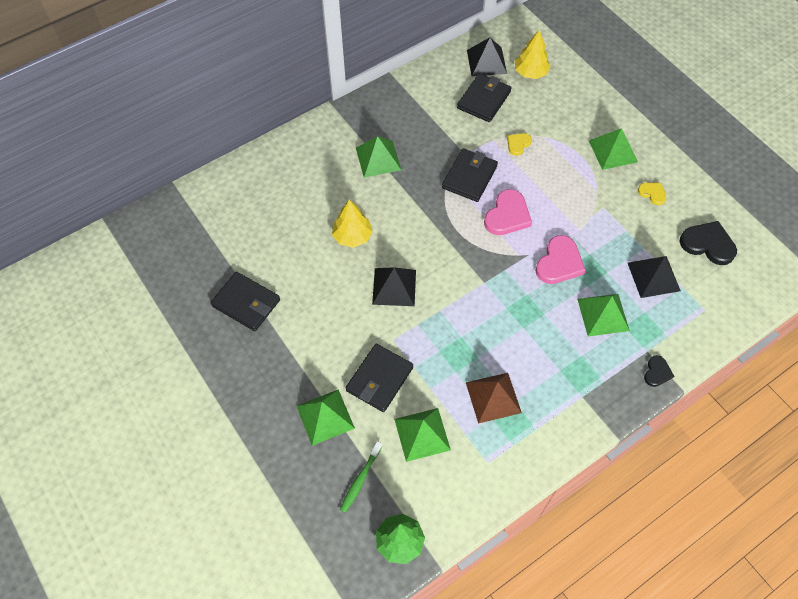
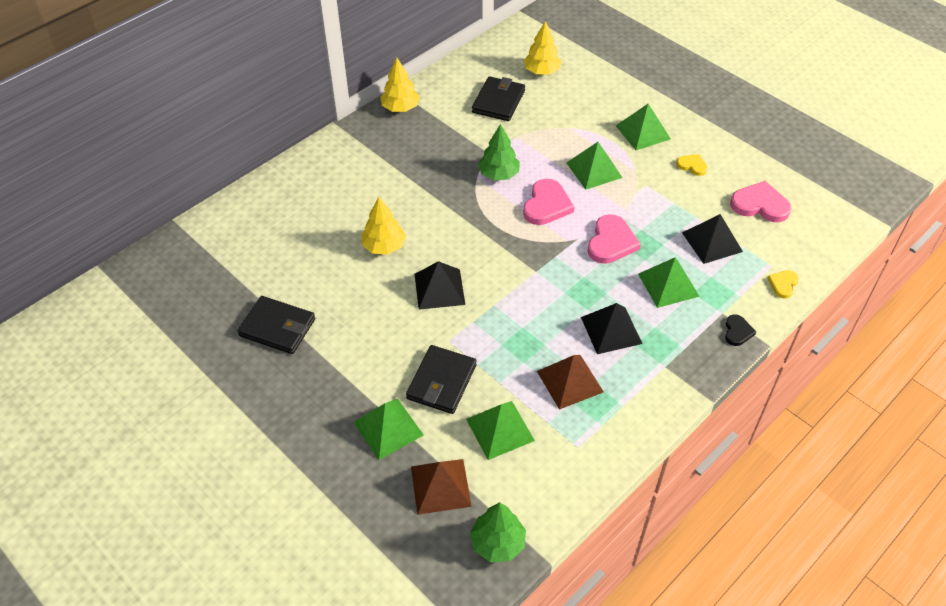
camera: 10 degrees left, 10 degrees down
(360, 479) = (440, 486): green toothbrush -> brown pyramid
(378, 158) = (397, 169): green pyramid -> green pyramid (594, 170)
(392, 94) = (400, 108): none -> yellow tree
(469, 177) = (499, 174): black wallet -> green tree
(486, 61) = (494, 66): black pyramid -> black pyramid (611, 330)
(518, 144) = (543, 138): yellow heart -> yellow heart (783, 284)
(708, 244) = (760, 205): black heart -> pink heart

